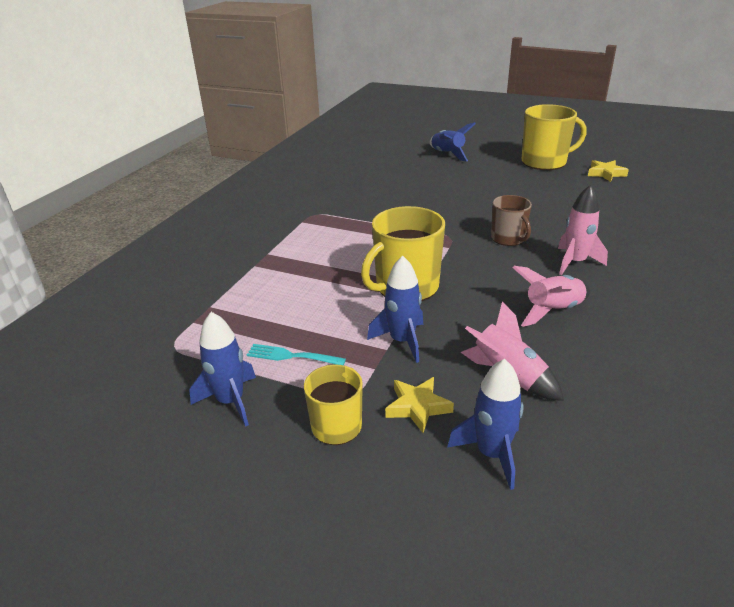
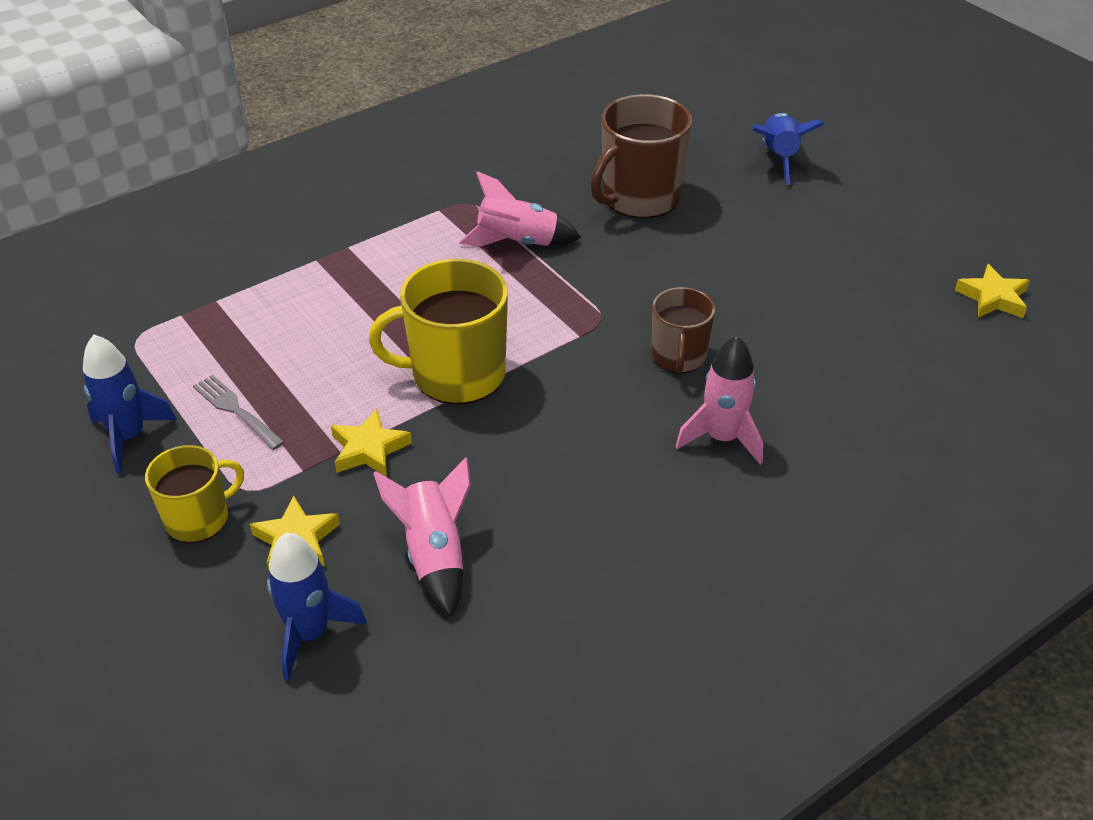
camera: 30 degrees right, 10 degrees up
(292, 356) = (237, 411): turquoise fork -> grey fork
(402, 341) = (369, 449): blue rocket -> yellow star
(403, 186) = (639, 198): none -> brown mug
(545, 162) = (919, 233): yellow mug -> none
(552, 310) = (595, 496): pink rocket -> pink rocket (517, 242)

